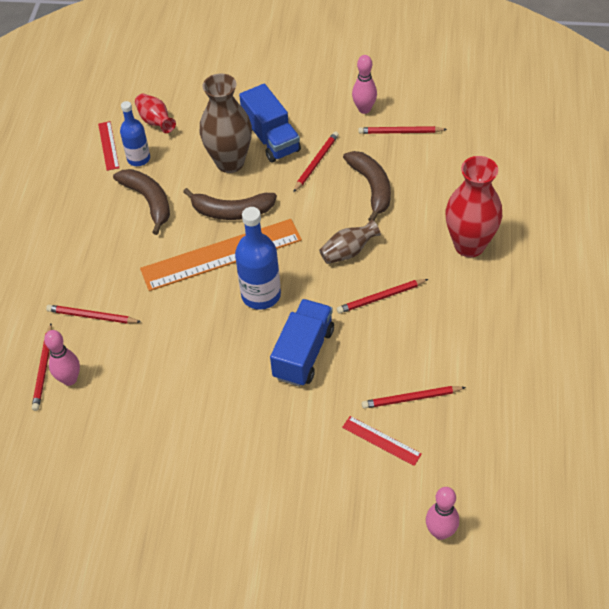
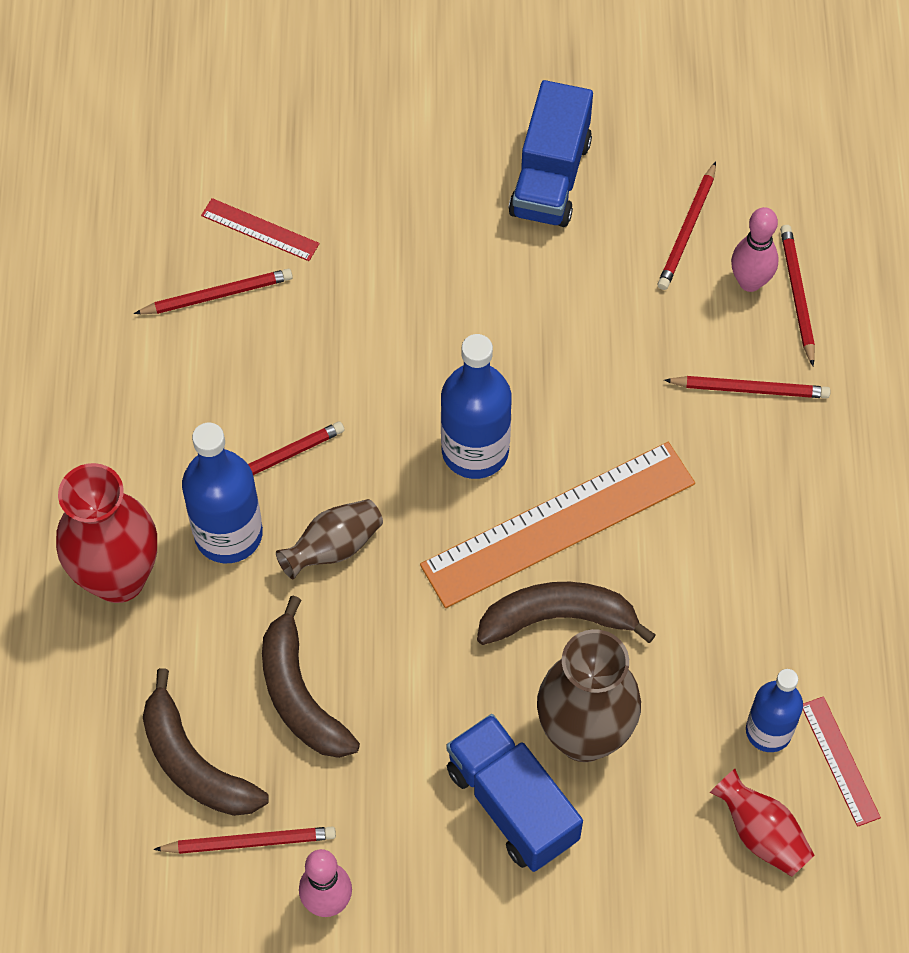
camera: 170 degrees right, 10 degrees up
(149, 201) = (719, 629): brown banana -> brown banana (194, 763)
(303, 353) = (390, 353): blue truck -> blue truck (550, 177)
(316, 163) = (413, 747): red pencil -> red pencil (687, 229)
(407, 262) = (228, 534): none -> blue bottle
(440, 532) = (175, 117): pink bowling pin -> none

